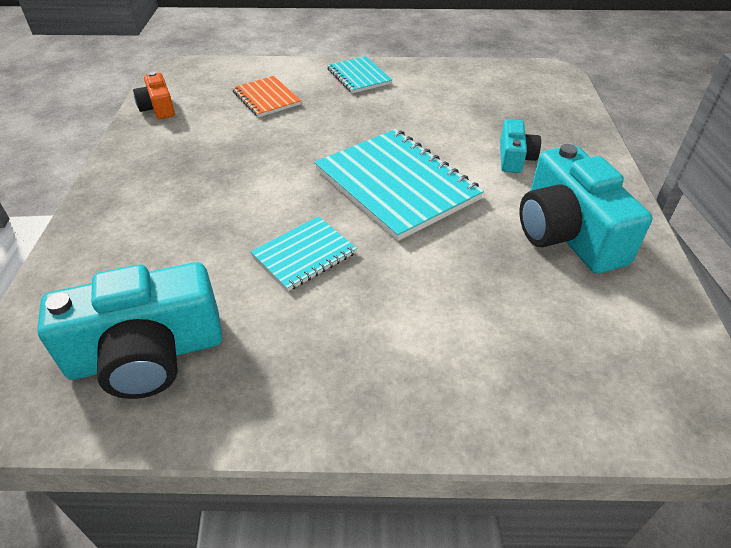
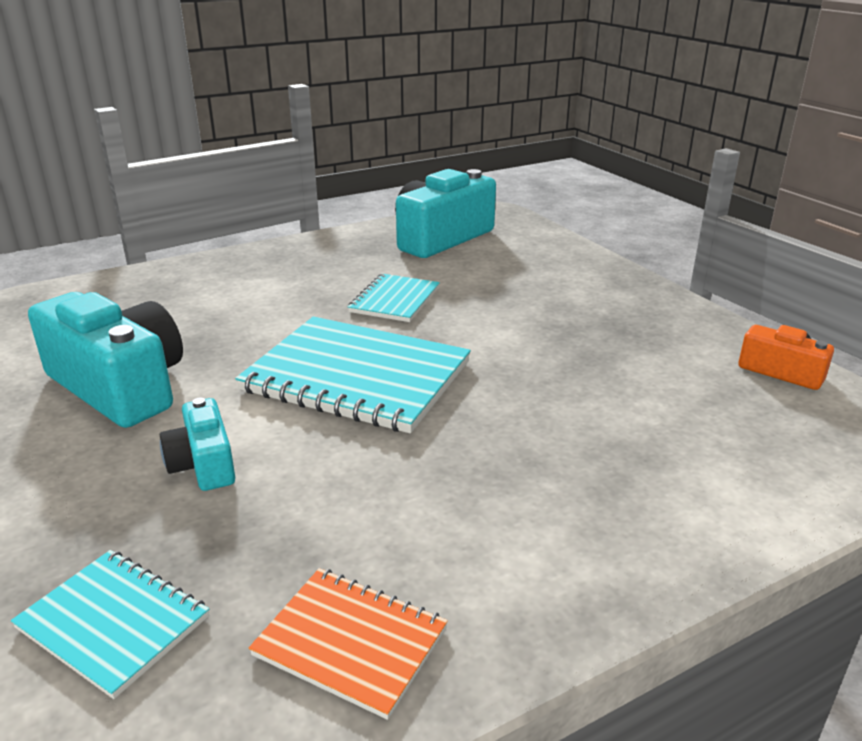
camera: 150 degrees right, 15 degrees down
(266, 98) = (681, 436): orange notebook -> orange notebook (350, 642)
(359, 76) = (606, 549): turquoise notebook -> turquoise notebook (113, 623)

